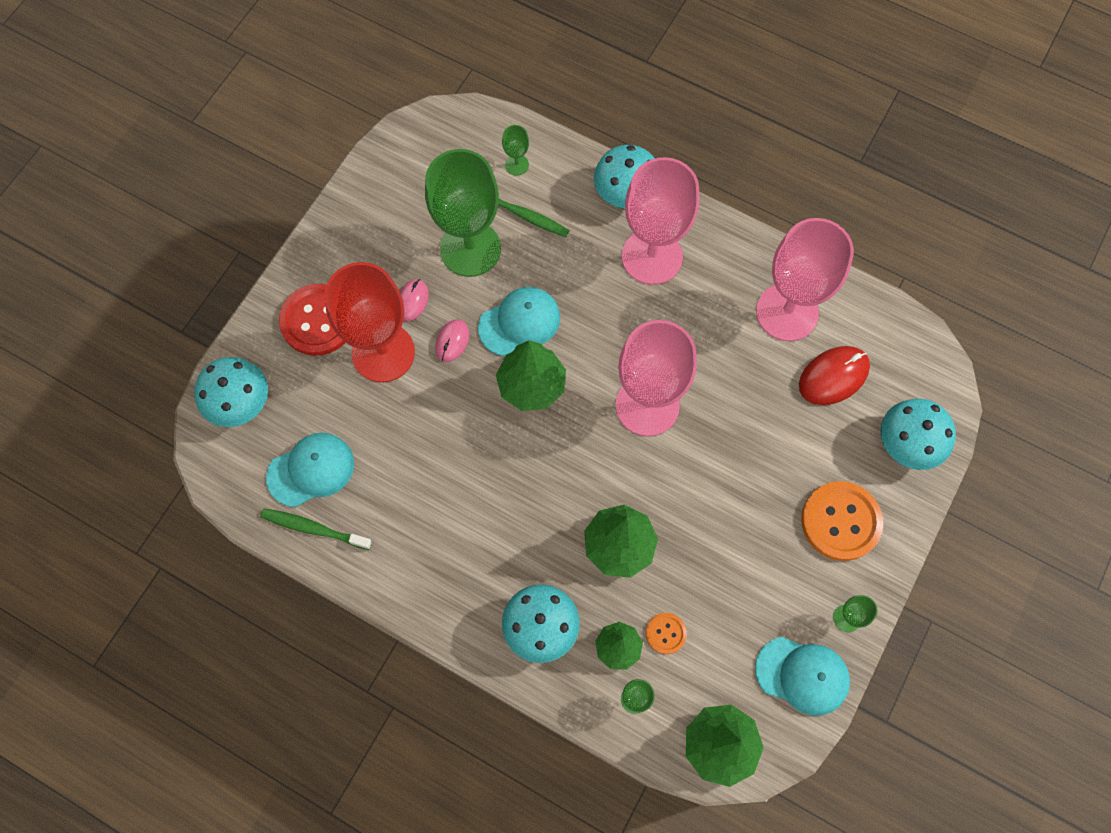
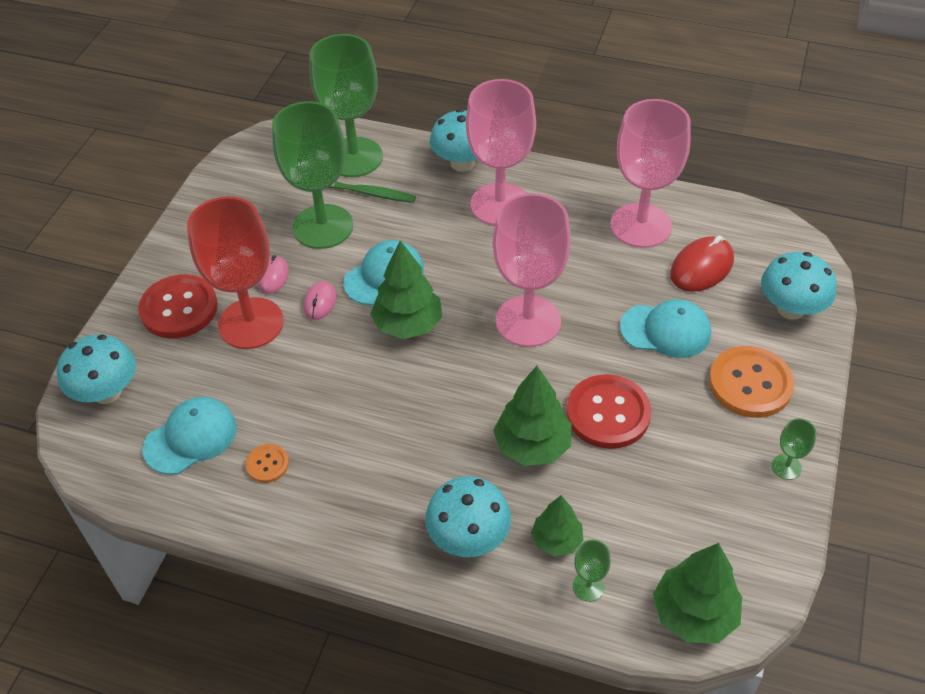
camera: 10 degrees left, 20 degrees down
(314, 529) = (201, 491): green toothbrush -> none
(517, 165) = (354, 157): green goblet -> green goblet, size x2.49
(665, 633) = (603, 517): orange button -> orange button (267, 464)
(697, 525) = (608, 413): none -> red button
(802, 675) = (759, 528): turquoise cap -> turquoise cap (665, 330)

